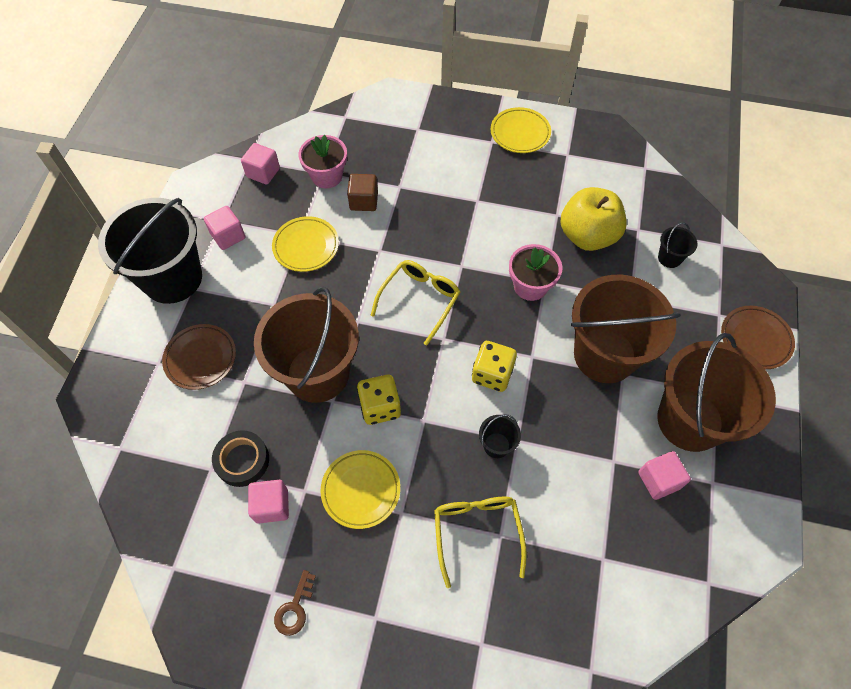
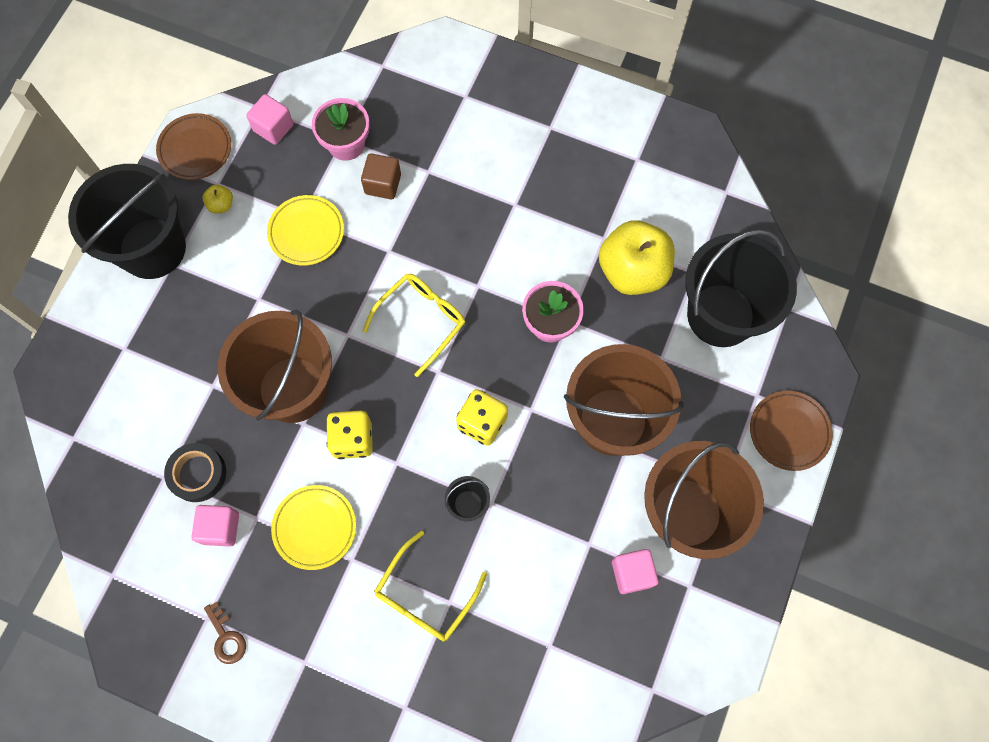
camera: 10 degrees right, 10 degrees up
(200, 358) = (170, 350): brown plate -> brown plate (195, 149)
(228, 236) = (221, 205): pink cube -> yellow apple
(294, 608) = (226, 637): brown key -> brown key turned 60 degrees counterclockwise
(477, 533) = (426, 595): yellow glasses -> yellow glasses turned 150 degrees counterclockwise
(520, 133) = (587, 121): yellow plate -> none
(669, 258) = (720, 315): black bucket -> black bucket, size x2.47

